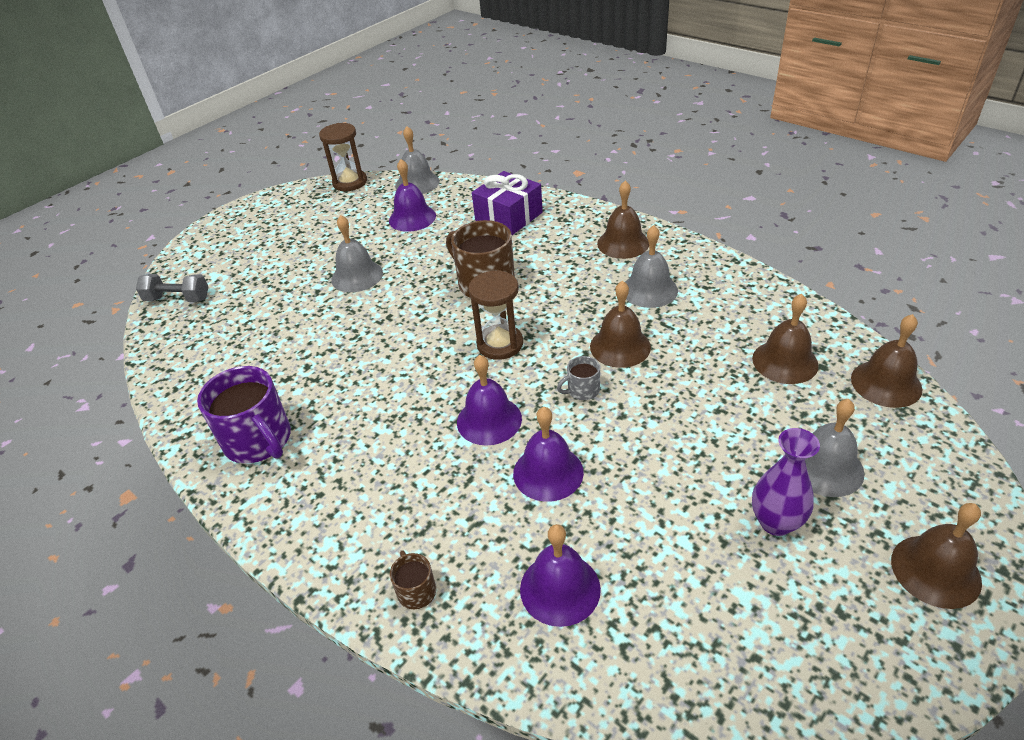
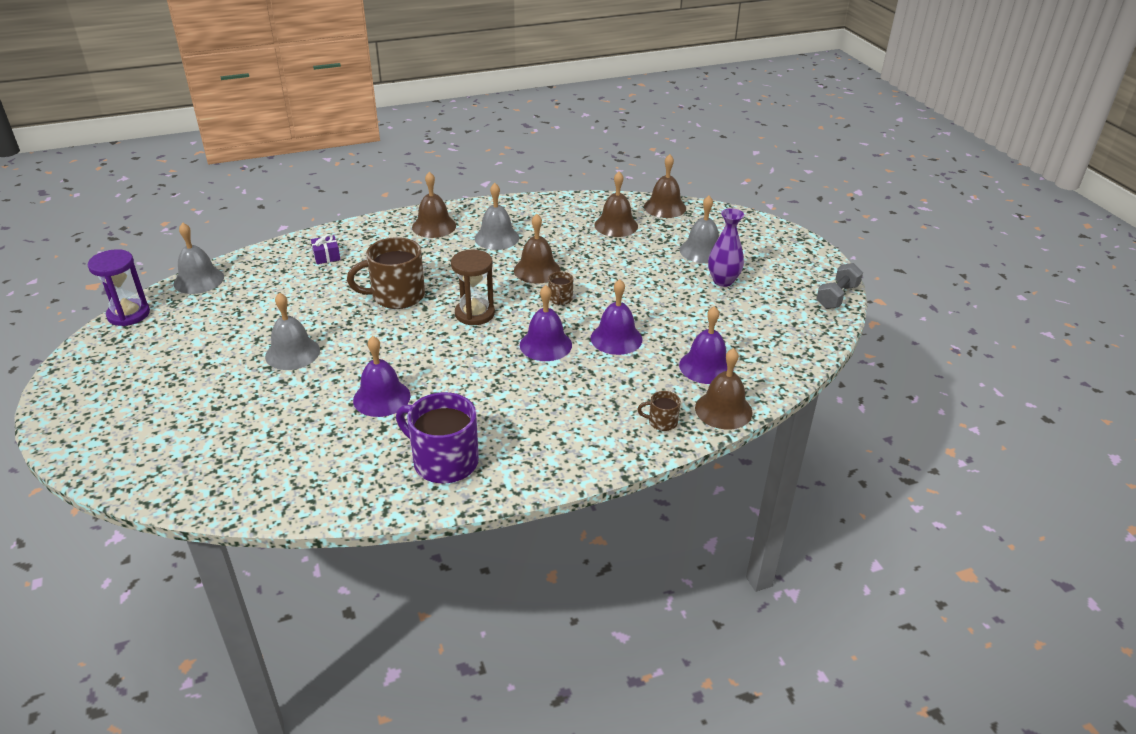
camera: 65 degrees left, 5 degrees down
(178, 299) = (161, 473): grey dumbbell -> grey dumbbell (837, 297)
(259, 441) = (444, 461): purple mug -> purple mug turned 135 degrees counterclockwise
(350, 182) = (128, 314): brown hourglass -> purple hourglass
(412, 218) = (250, 299): purple bell -> purple bell (381, 398)
(508, 216) = (326, 256): purple gift -> purple gift, size x0.50
(582, 390) = (560, 299): grey mug -> brown mug
(935, 571) = (786, 254): brown bell -> brown bell (723, 410)

